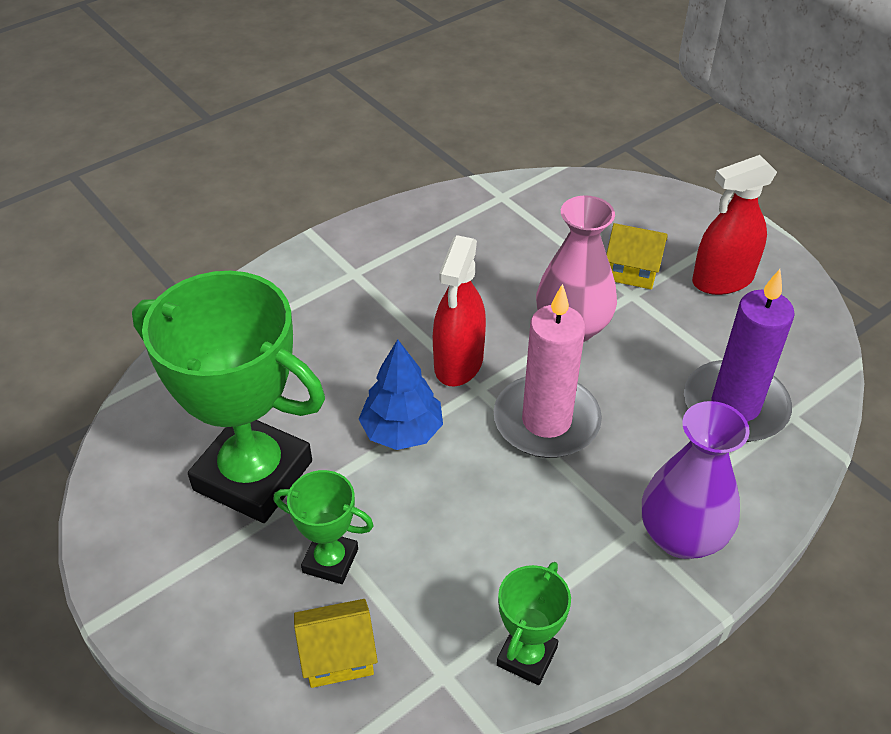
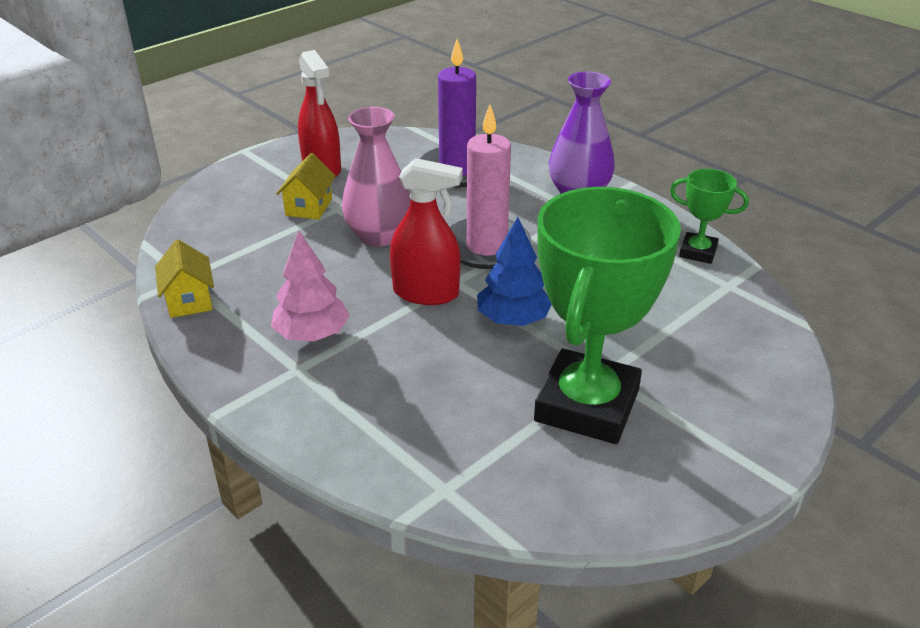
camera: 95 degrees left, 10 degrees down
(330, 560) = (659, 347): green trophy -> none
(338, 656) = (741, 334): yellow house -> yellow house (189, 300)
(401, 280) = (312, 334): none -> pink tree

